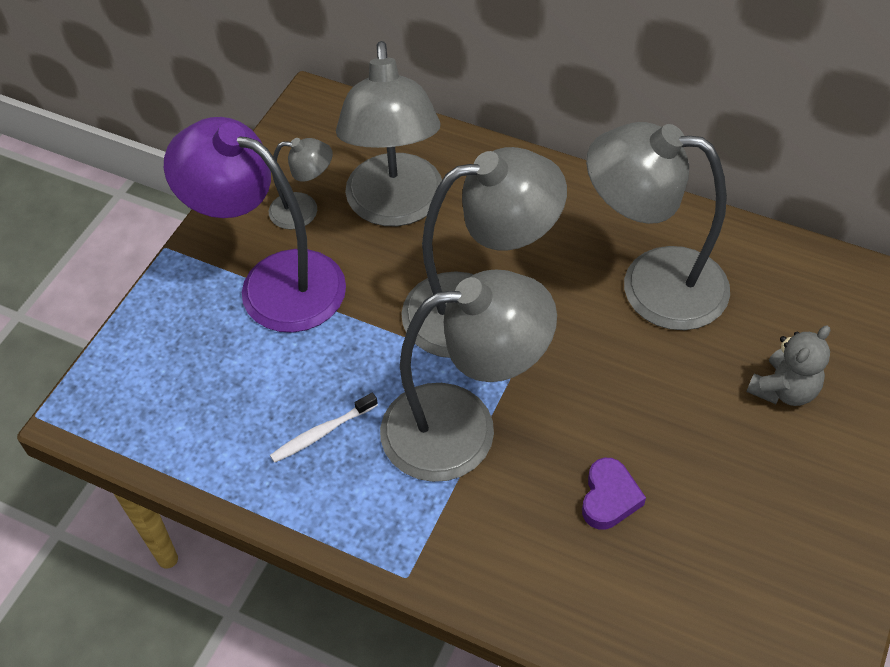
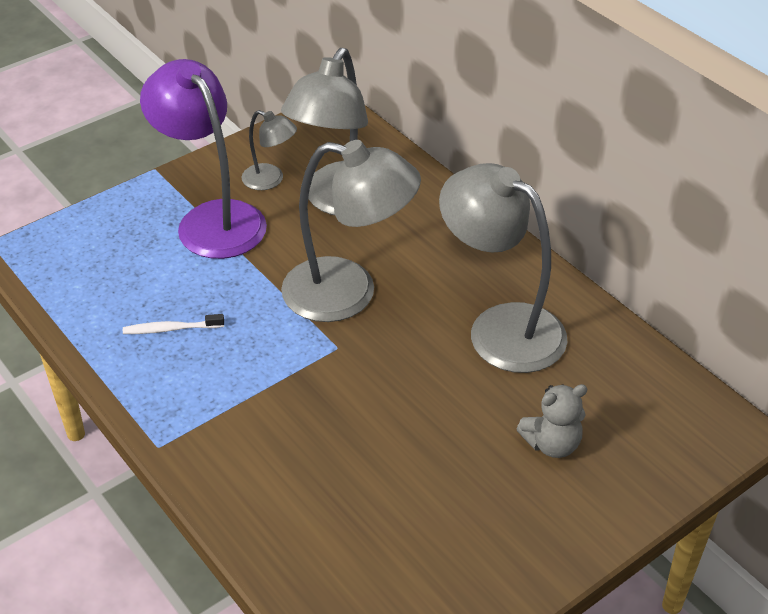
camera: 25 degrees right, 10 degrees down
(463, 428) = (275, 367): grey lamp -> none
(609, 498) = (349, 459): purple heart -> none

